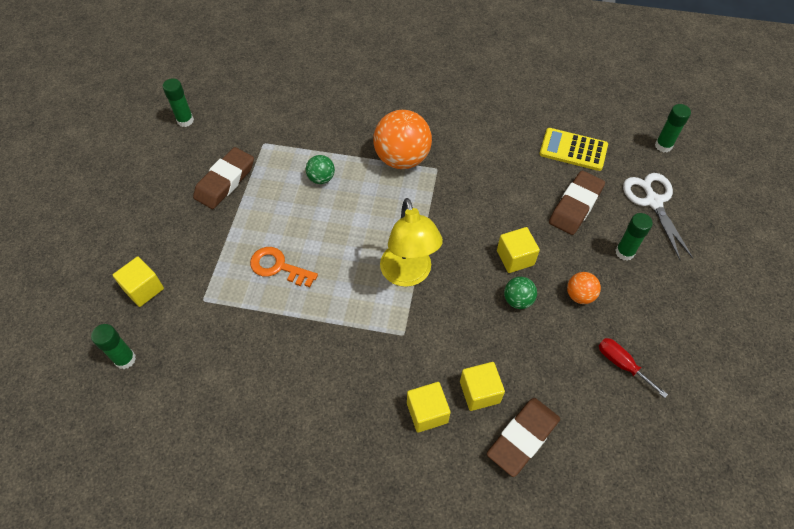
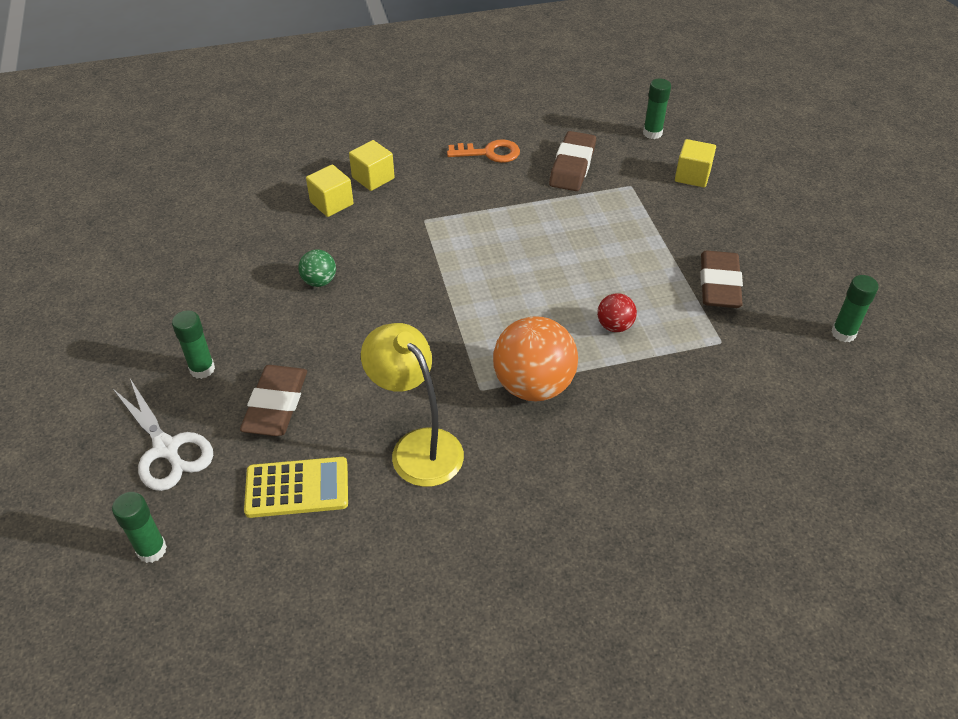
camera: 155 degrees right, 10 degrees down
(278, 267) = (585, 230): orange key -> orange key (489, 153)
(321, 178) = (614, 326): green ball -> red ball
(408, 274) = (448, 266): yellow lamp -> yellow lamp (418, 446)
(515, 258) = (336, 320): yellow cube -> none
(522, 438) = (282, 187): brown eraser -> brown eraser (572, 166)
(579, 295) = (251, 307): orange ball -> none
(622, 364) = (195, 263): red screwdriver -> none

